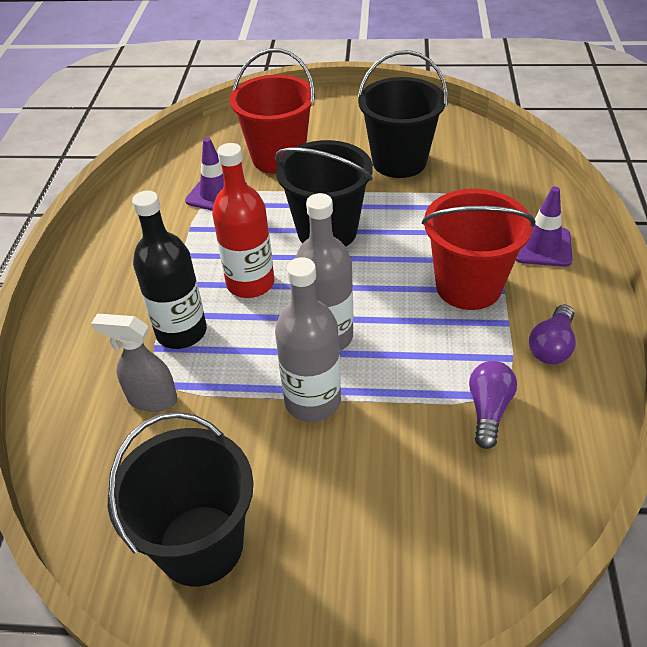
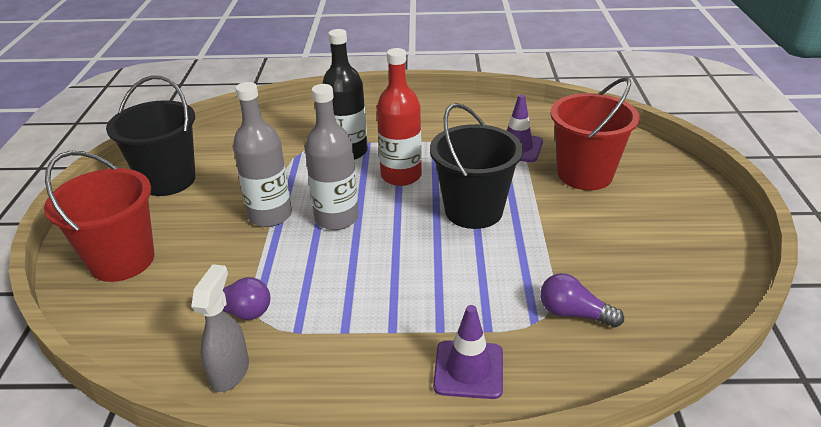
camera: 85 degrees right, 10 degrees down
(151, 399) = (286, 148): grey spray bottle -> grey spray bottle (230, 372)
(399, 162) = (606, 254): black bucket -> none
(468, 286) = (398, 304): red bucket -> red bucket (122, 260)
(551, 346) = (308, 363): purple light bulb -> purple light bulb (573, 313)

